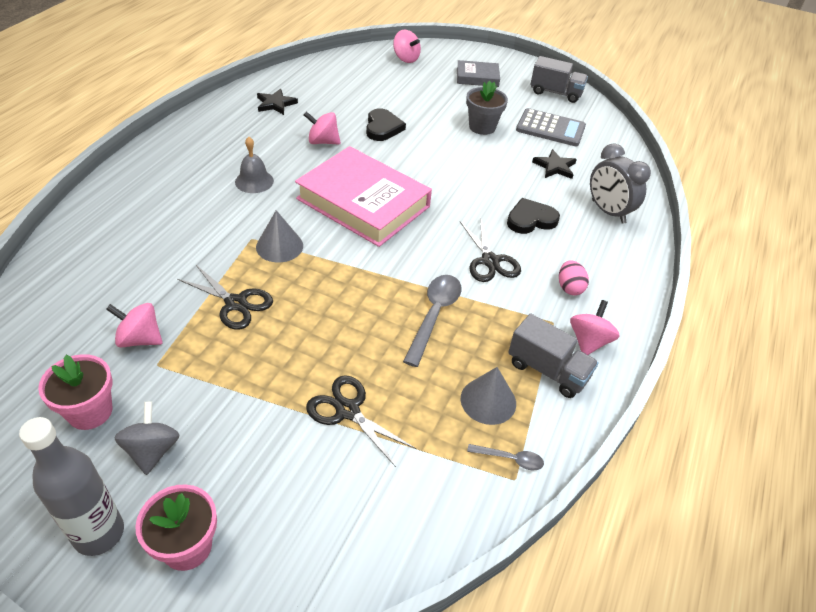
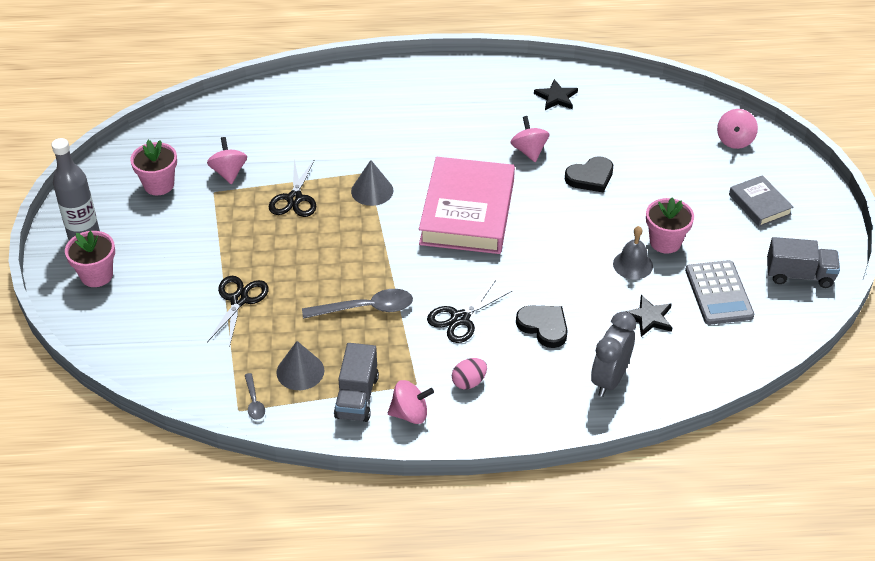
camera: 65 degrees right, 0 degrees up
(152, 450) = (149, 226): grey spinning top -> none
(254, 181) = (436, 139): grey bell -> grey bell (632, 265)
(482, 127) = (665, 242): grey flower pot -> pink flower pot
(555, 93) = (799, 275): grey truck -> grey truck turned 75 degrees counterclockwise

